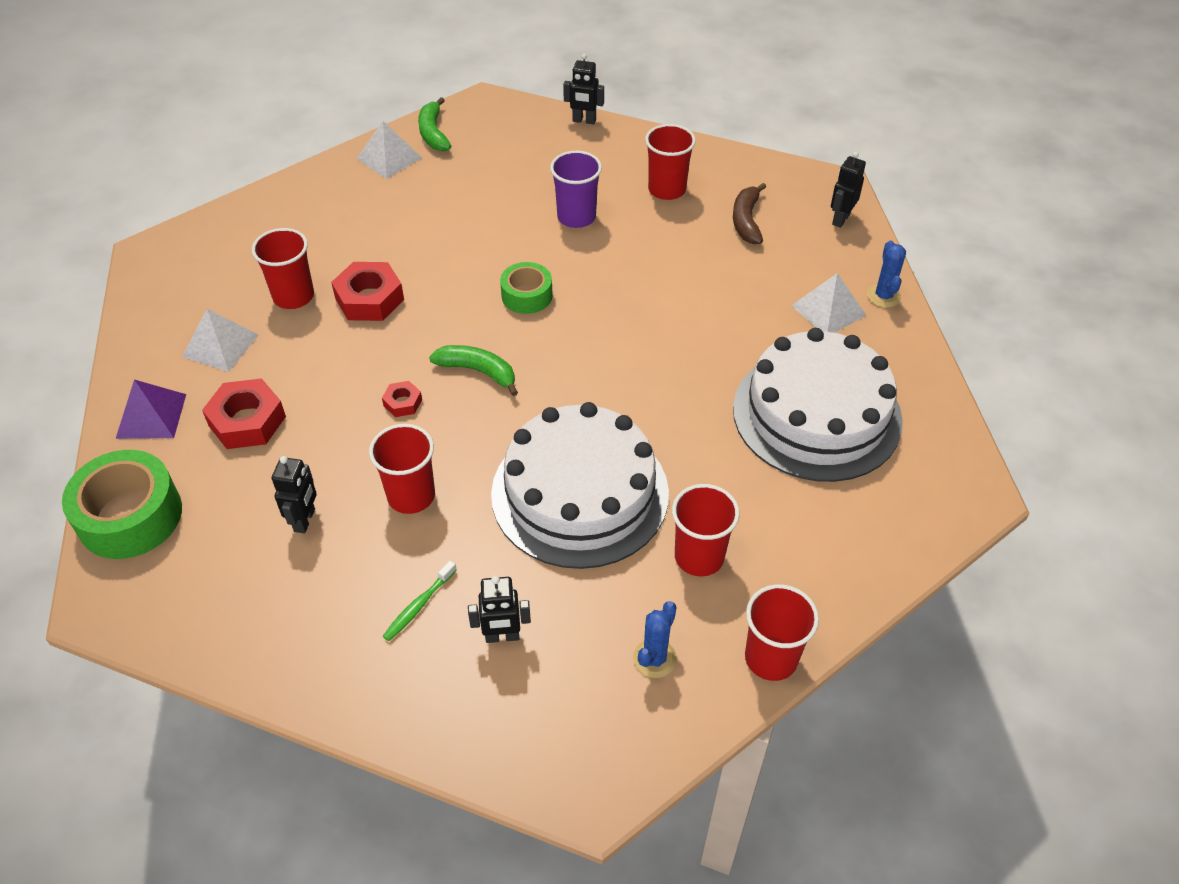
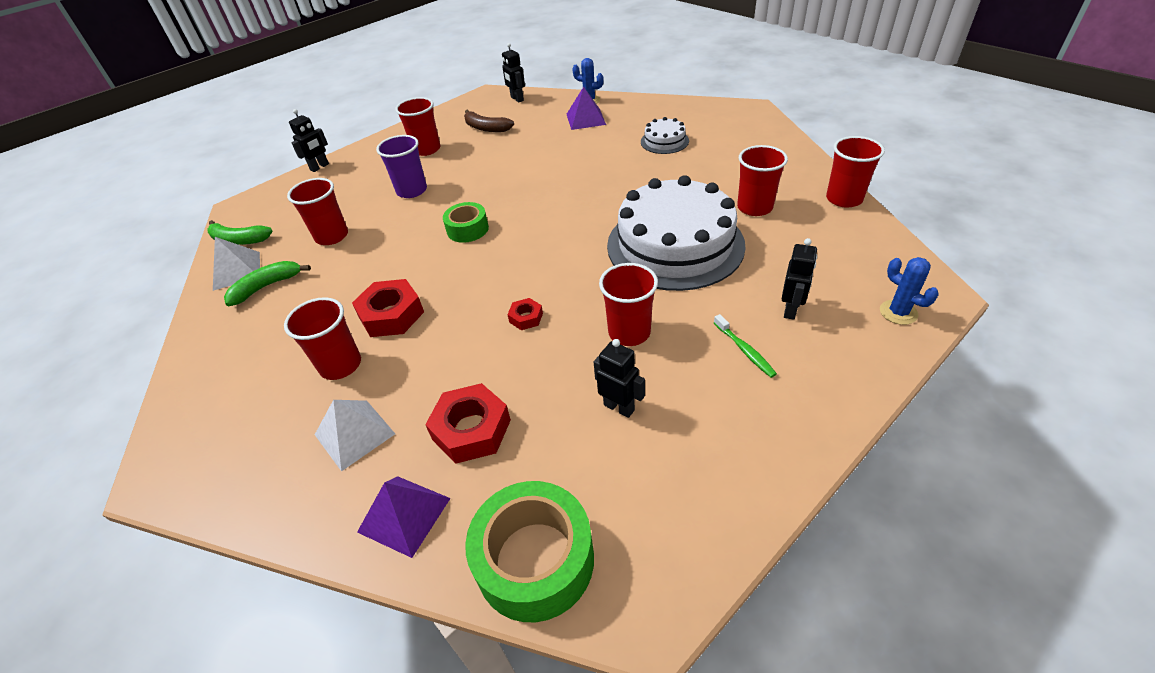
camera: 60 degrees left, 5 degrees down
(468, 195) = (332, 236): none -> red cup
(478, 371) = (524, 269): green banana -> green banana (267, 286)
(654, 658) = (831, 243): blue cactus -> blue cactus (898, 312)
(817, 414) = (664, 141): white cake -> white cake, size x0.44
(828, 310) = (585, 119): white pyramid -> purple pyramid

